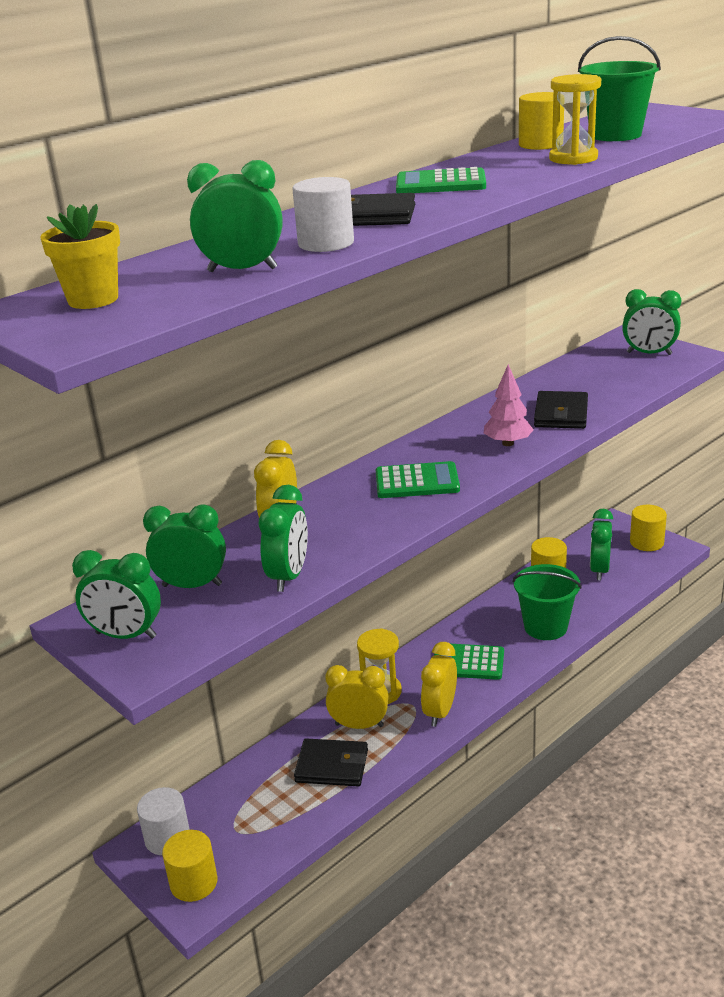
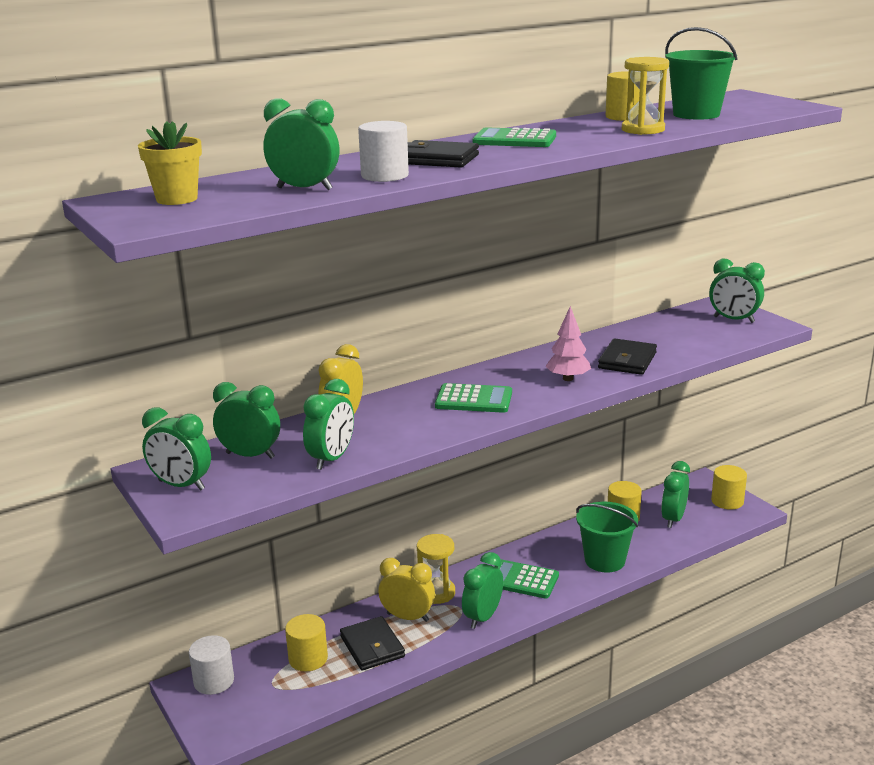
camera: 10 degrees right, 5 degrees down
(193, 882) = (223, 720): yellow cylinder -> yellow cylinder (308, 658)
(332, 766) = (372, 647): black wallet -> black wallet turned 45 degrees clockwise
(440, 712) = (483, 617): yellow clock -> green clock

